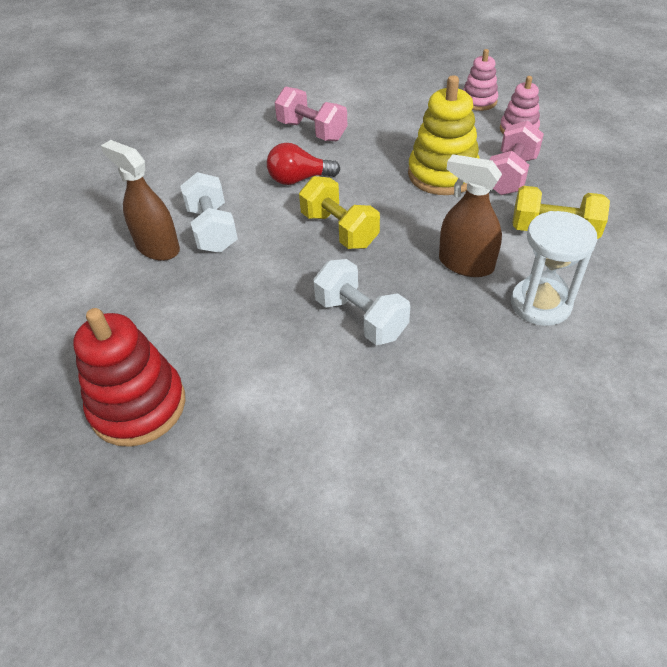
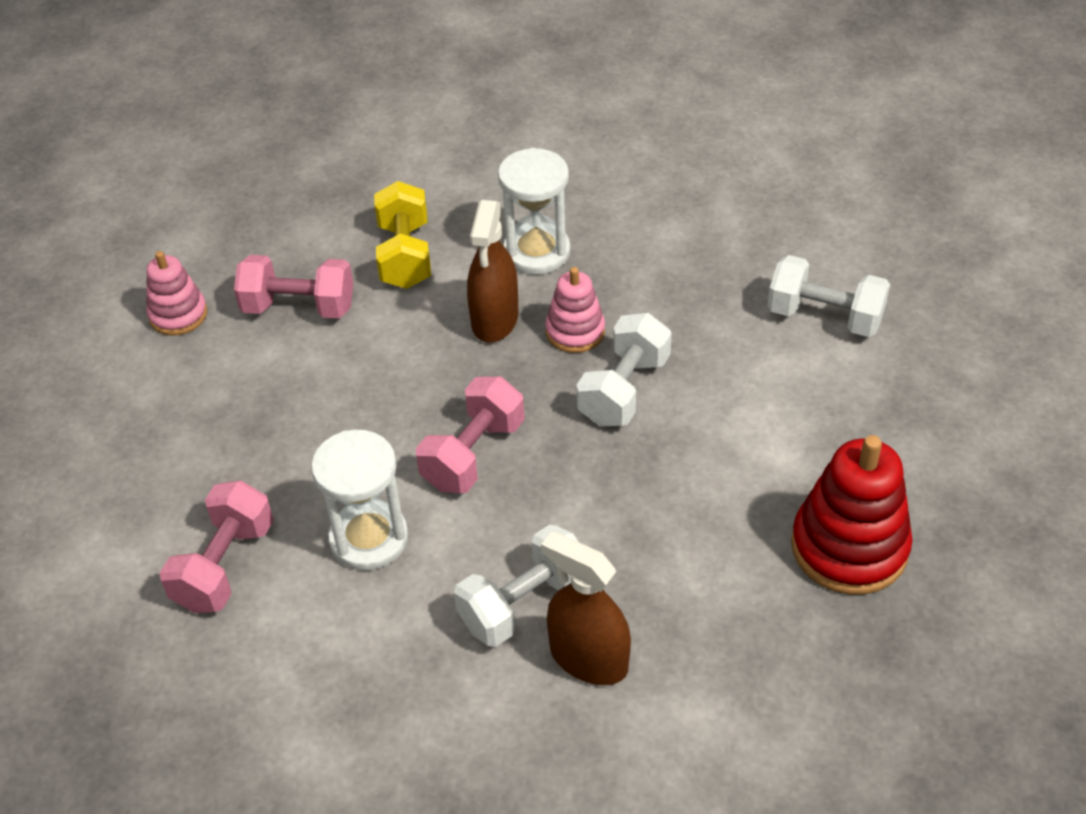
camera: 110 degrees left, 0 degrees up
(158, 247) = (588, 658): brown spray bottle -> brown spray bottle turned 105 degrees clockwise
(299, 179) = (369, 538): red light bulb -> white hourglass
(339, 230) = (473, 454): yellow dumbbell -> pink dumbbell
(388, 493) = (824, 317): none -> white dumbbell
(442, 174) = (313, 375): yellow stacking toy -> none
(478, 101) = (99, 371): pink stacking toy -> pink stacking toy (575, 331)

